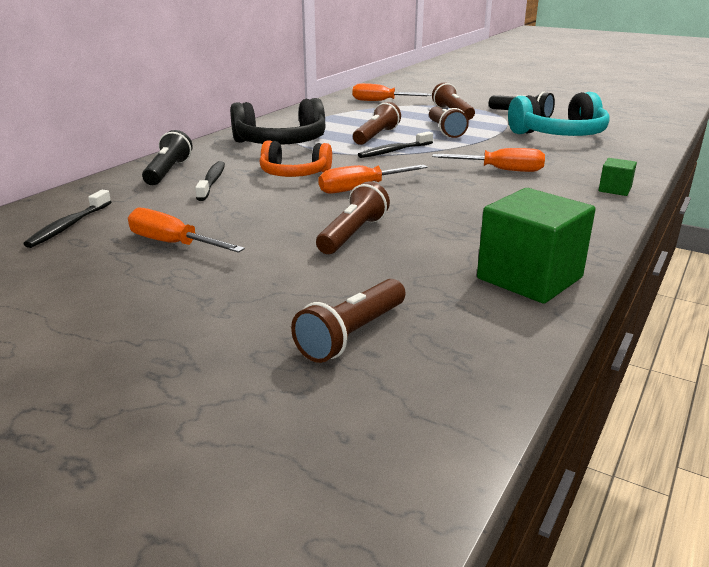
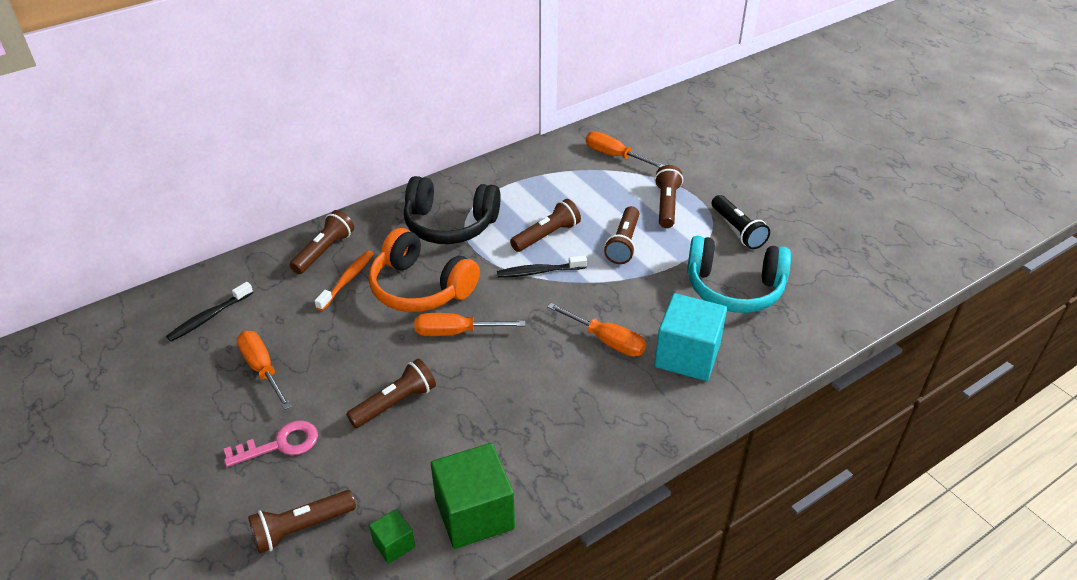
camera: 25 degrees right, 15 degrees up
(168, 172) = (324, 251): black flashlight -> brown flashlight
(212, 181) = (347, 280): black toothbrush -> orange toothbrush
(252, 285) = (280, 444): none -> pink key
(294, 174) = (420, 288): orange headphones -> orange headphones, size x1.52
(575, 165) = (687, 355): none -> turquoise cube
(615, 189) = (679, 412): green cube -> green cube (394, 544)

